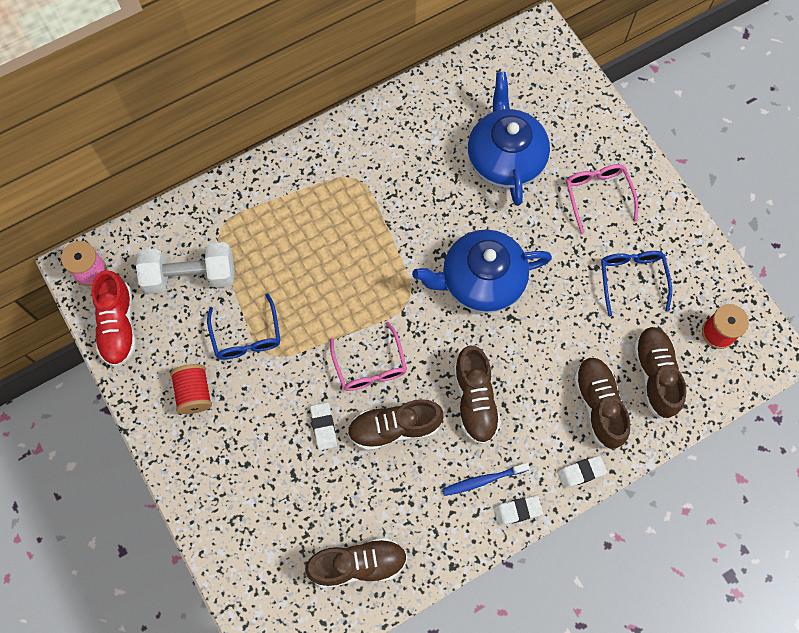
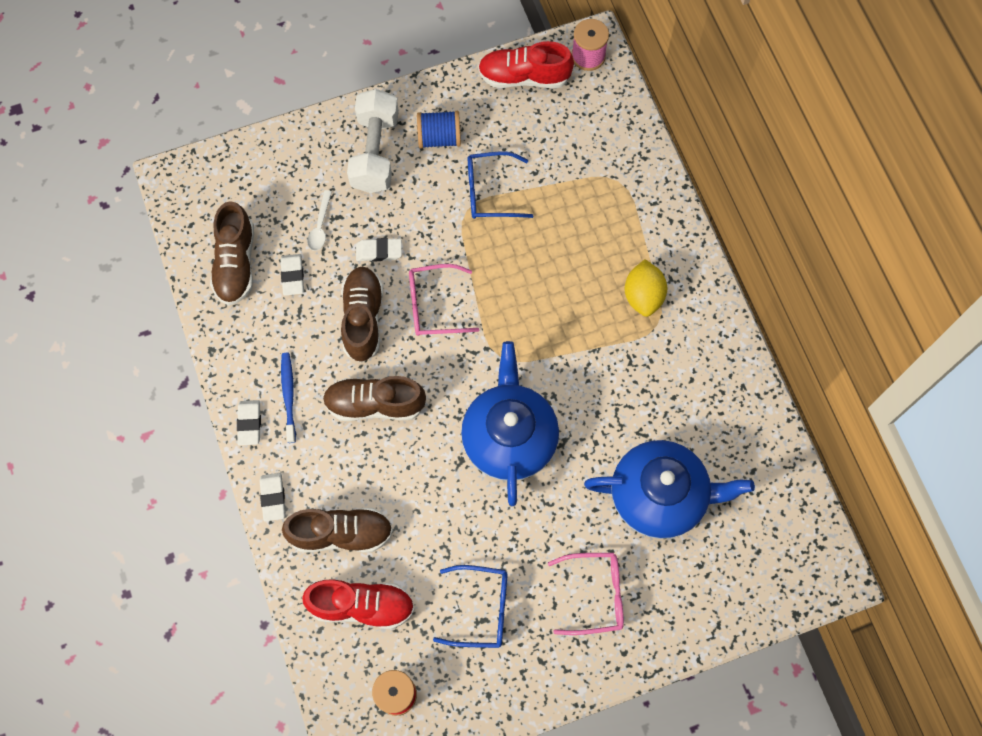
camera: 100 degrees right, 0 degrees up
(190, 276) = (566, 146): white dumbbell -> white dumbbell (375, 152)
(194, 393) = (439, 138): red spool -> blue spool
(305, 489) = (320, 226): none -> white spoon
(331, 192) = (643, 296): none -> yellow lemon
(362, 504) = (292, 276): none -> white eraser
(655, 375) = (362, 606): brown shoe -> red shoe

